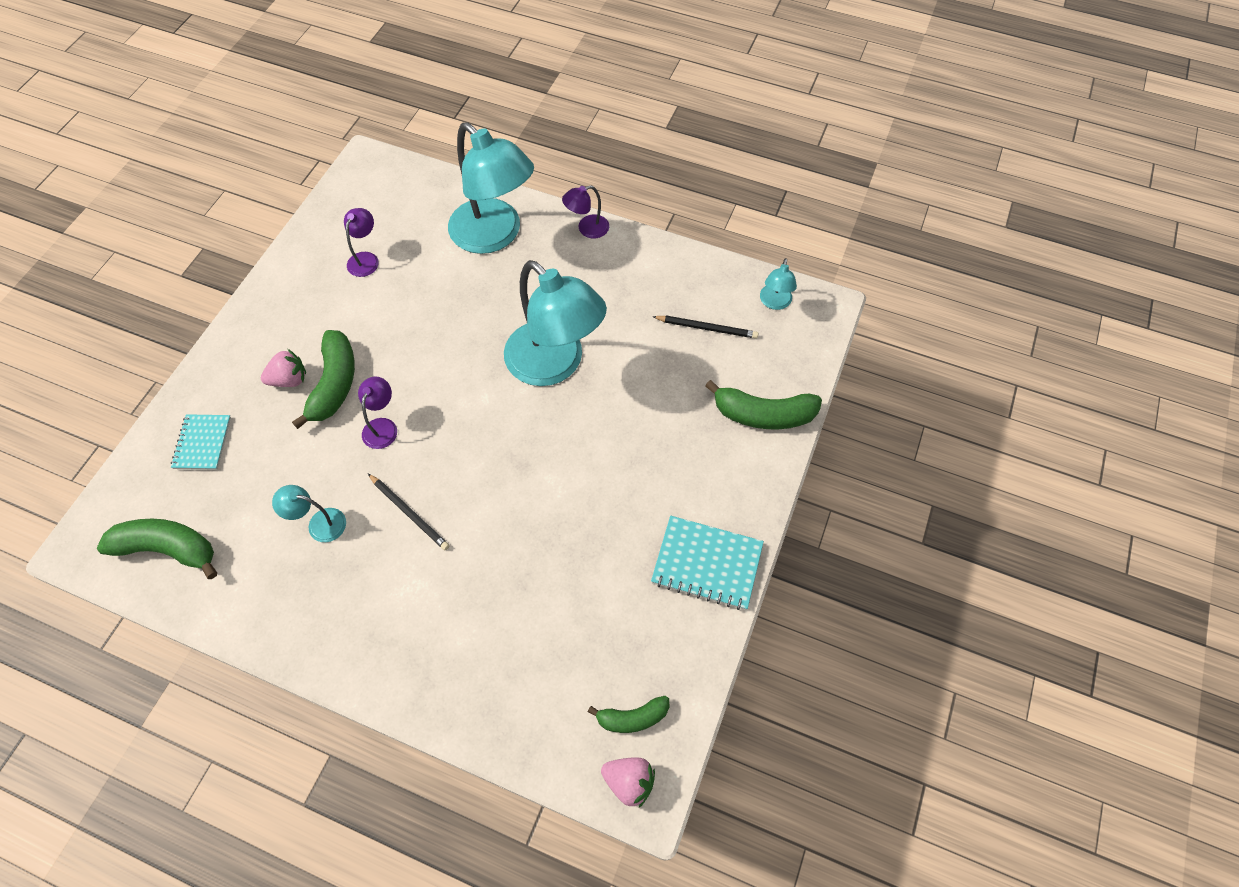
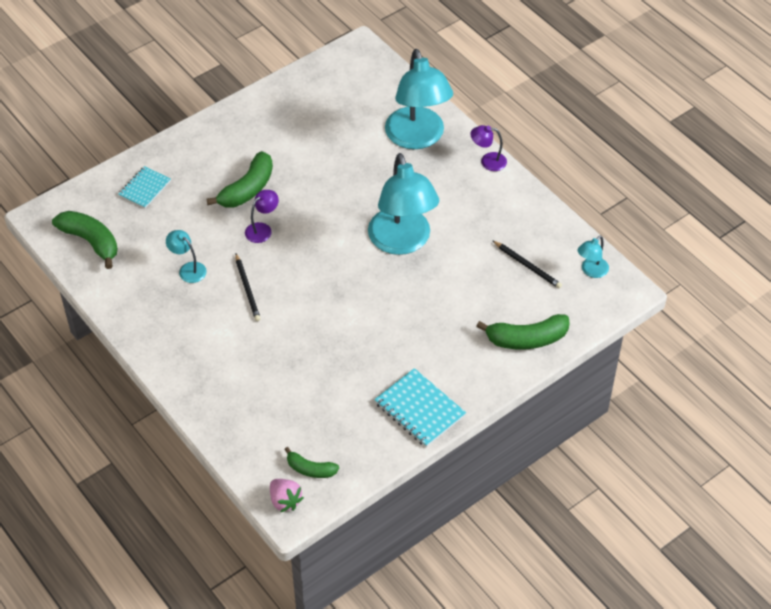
camera: 30 degrees right, 10 degrees down
(289, 379) = (220, 173): pink strawberry -> none
(366, 259) = (317, 116): purple lamp -> none
(763, 414) = (526, 339): green banana -> green banana turned 45 degrees counterclockwise

